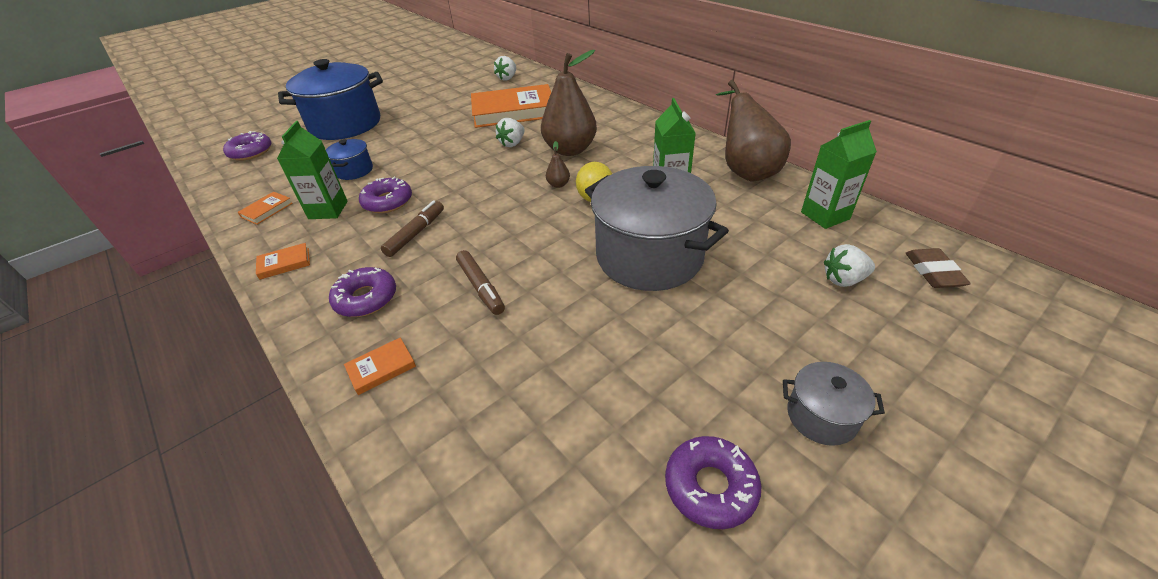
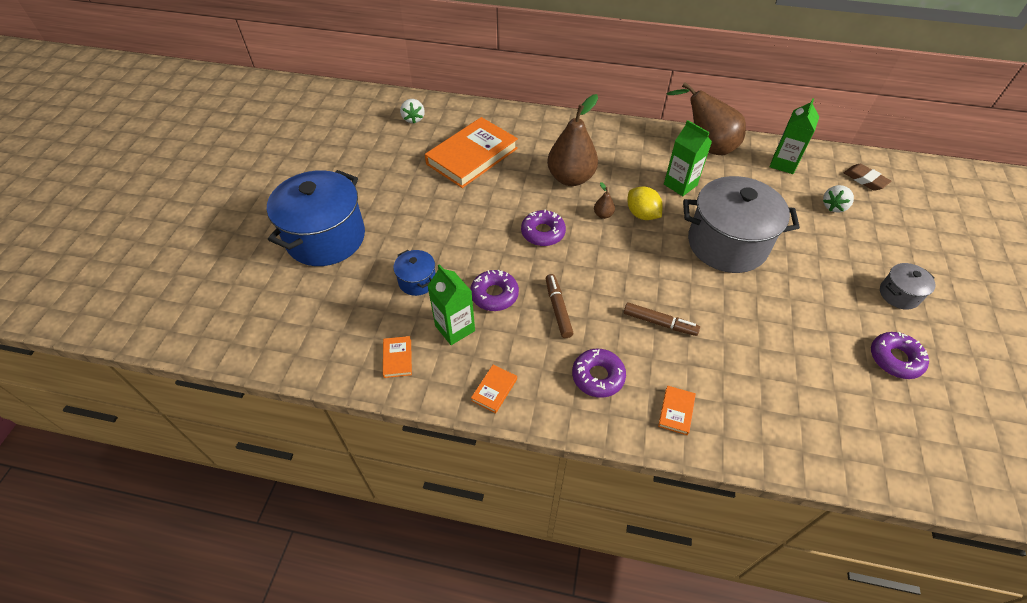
camera: 40 degrees left, 10 degrees up
(251, 152) = (271, 314): purple donut -> purple donut (543, 233)
(512, 143) = (517, 191): white strawberry -> none

